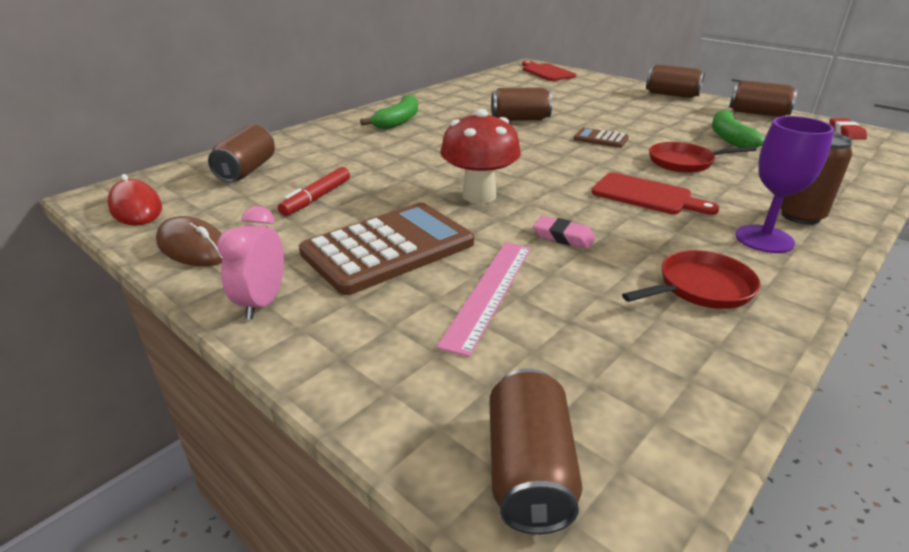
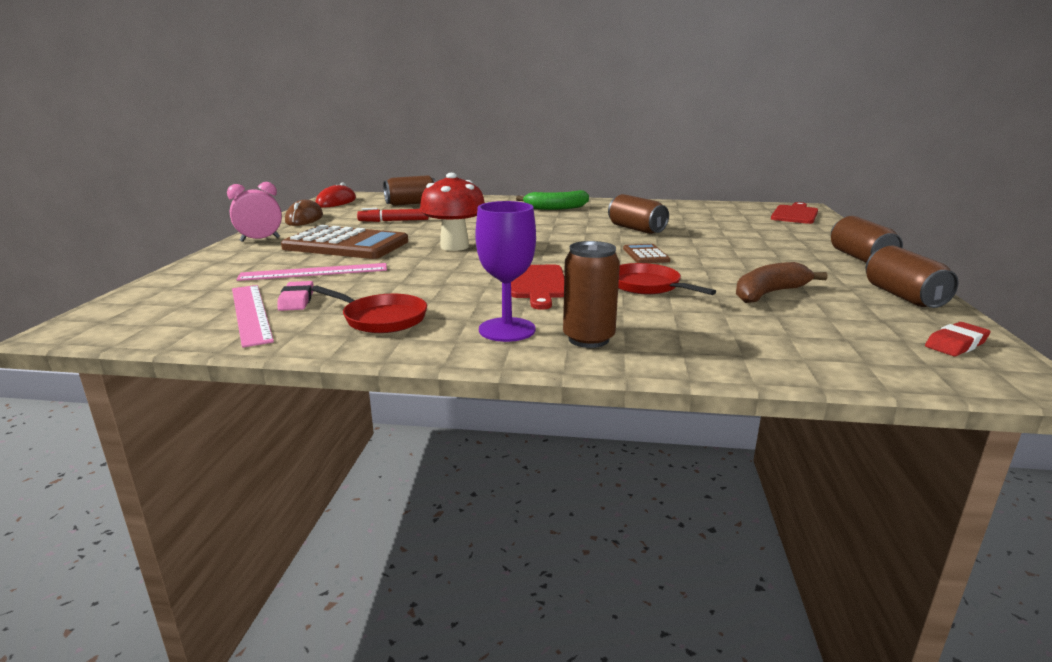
camera: 55 degrees right, 10 degrees down
(529, 470) = (139, 308): brown can -> none
(563, 237) = (417, 274): pink eraser -> pink eraser (296, 300)
(628, 367) = (251, 313): none -> pink ruler
(729, 138) = (769, 293): green banana -> brown banana

